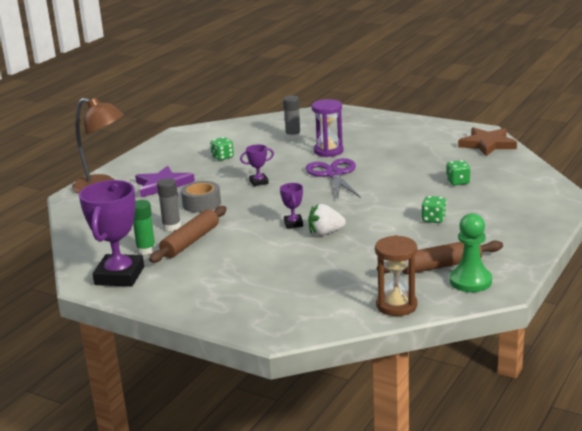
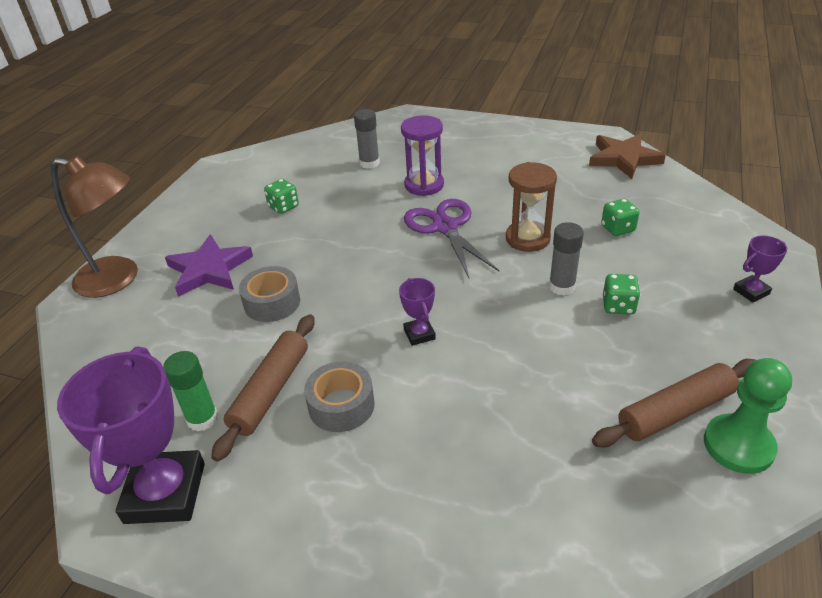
camera: 10 degrees left, 15 degrees up
(171, 226) = (235, 358): grey glue stick -> grey glue stick (562, 286)
(232, 250) = (341, 405): none -> grey tape
(259, 182) = (345, 250): purple trophy -> purple trophy (751, 291)
(325, 233) = (473, 351): white strawberry -> none
(396, 305) = (651, 524): brown hourglass -> brown hourglass (527, 239)

